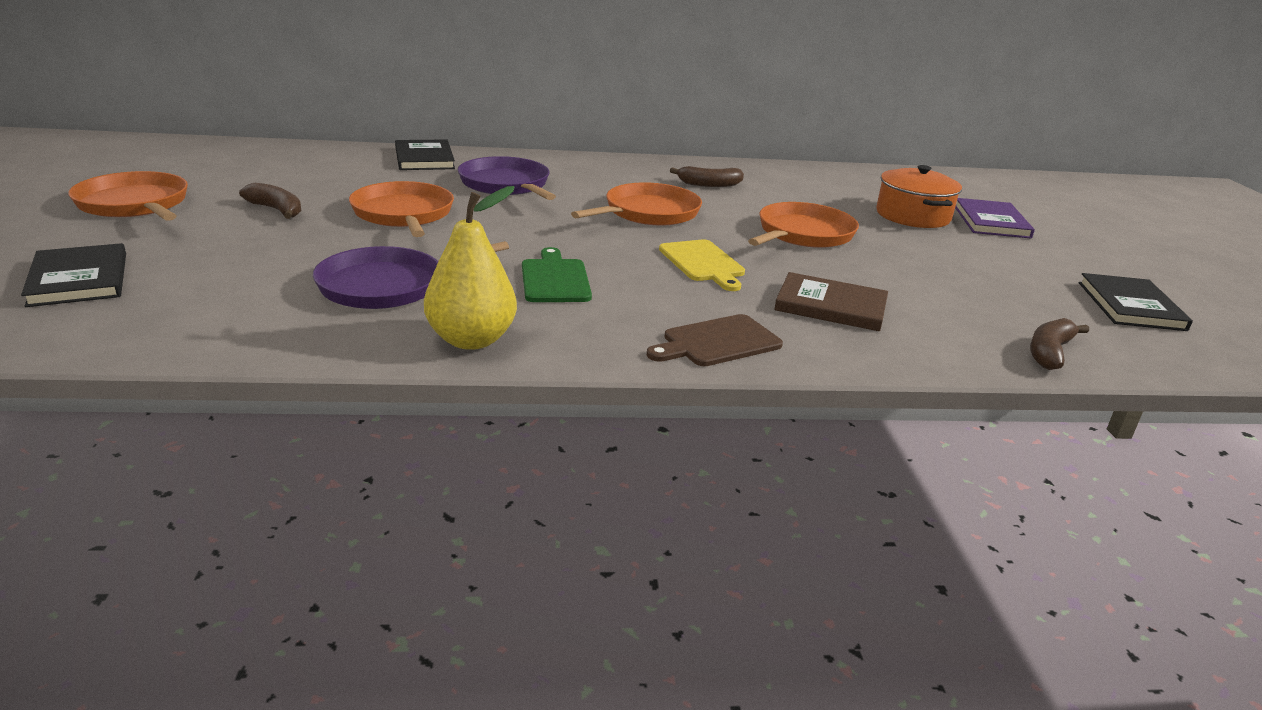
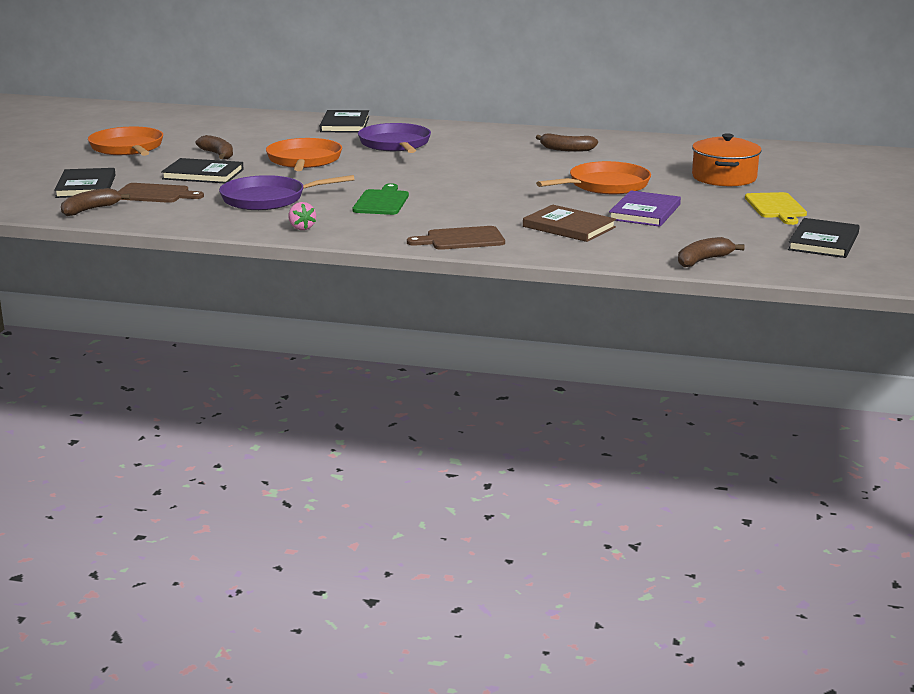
camera: 20 degrees right, 5 degrees down
(96, 329) = (90, 210): none -> brown banana
(203, 287) = (155, 194): none -> brown cutting board
(267, 245) = (203, 174): none -> black book
(471, 340) = (301, 228): yellow pear -> pink strawberry
(648, 213) = (492, 166): orange pan -> none
(703, 263) = (500, 199): yellow cutting board -> yellow cutting board (776, 207)
(991, 221) = (794, 184): purple book -> purple book (644, 212)

